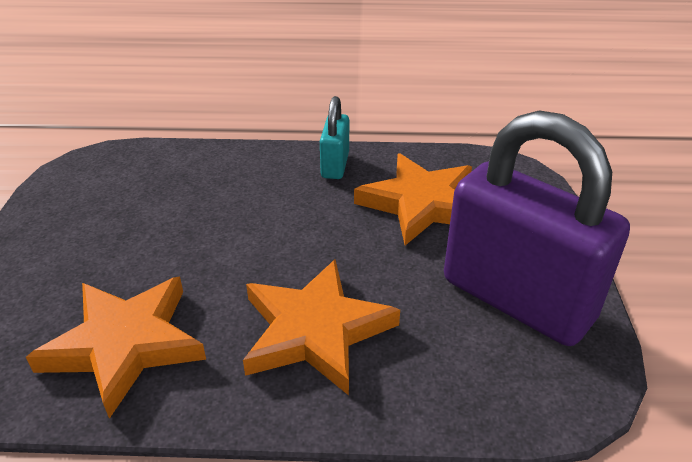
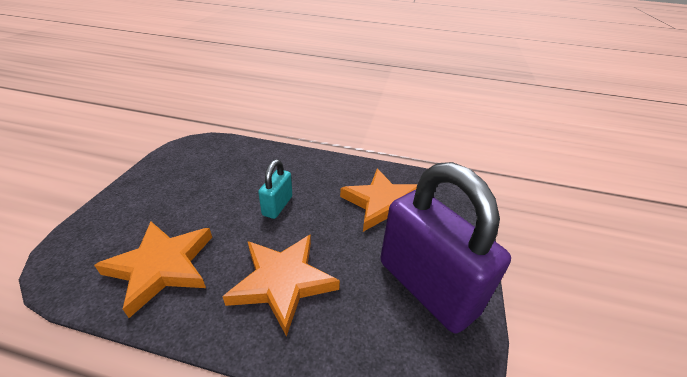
camera: 10 degrees right, 0 degrees up
(335, 165) = (337, 169): turquoise padlock -> turquoise padlock (277, 206)

